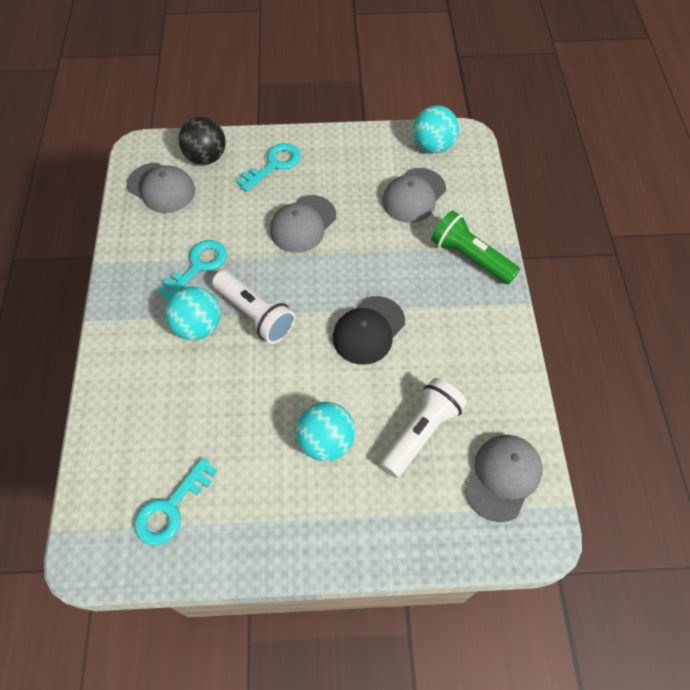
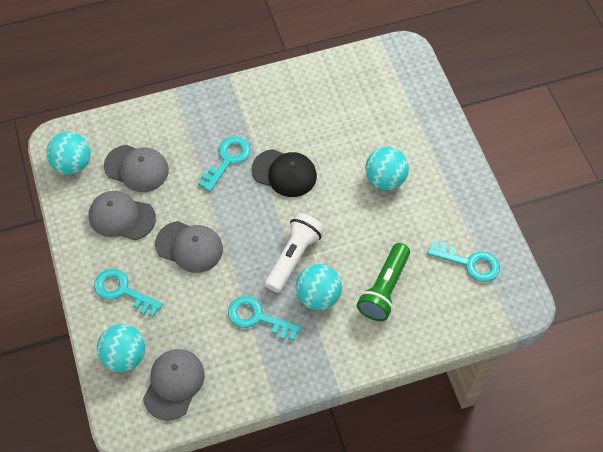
camera: 105 degrees left, 0 degrees up
(206, 157) = (124, 356): black ball -> turquoise ball
(402, 277) = (227, 160): none -> turquoise key
(421, 432) = (357, 124): white flashlight -> none
(470, 257) = (195, 117): green flashlight -> green flashlight (384, 289)
(503, 477) = (374, 73): grey cap -> grey cap (121, 217)

